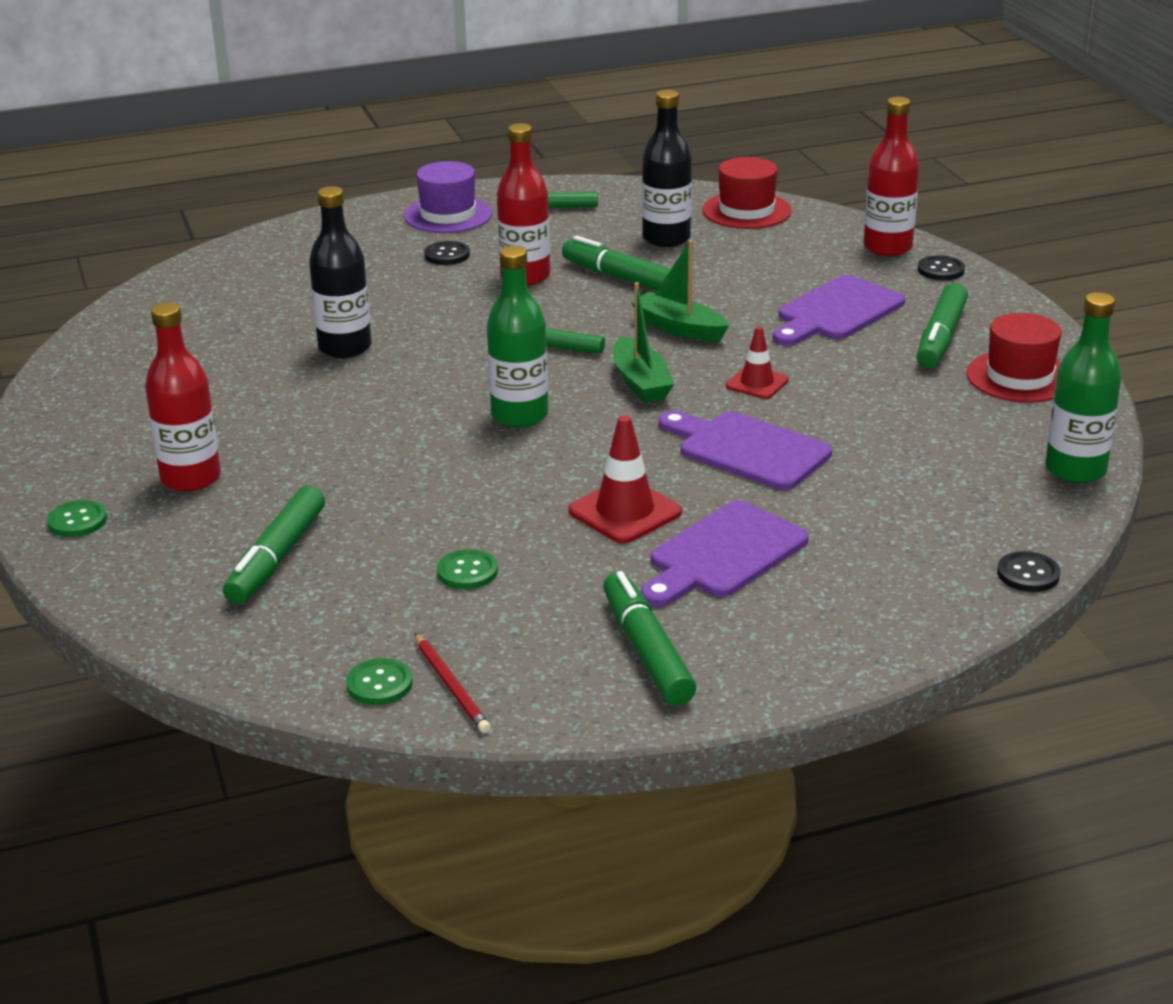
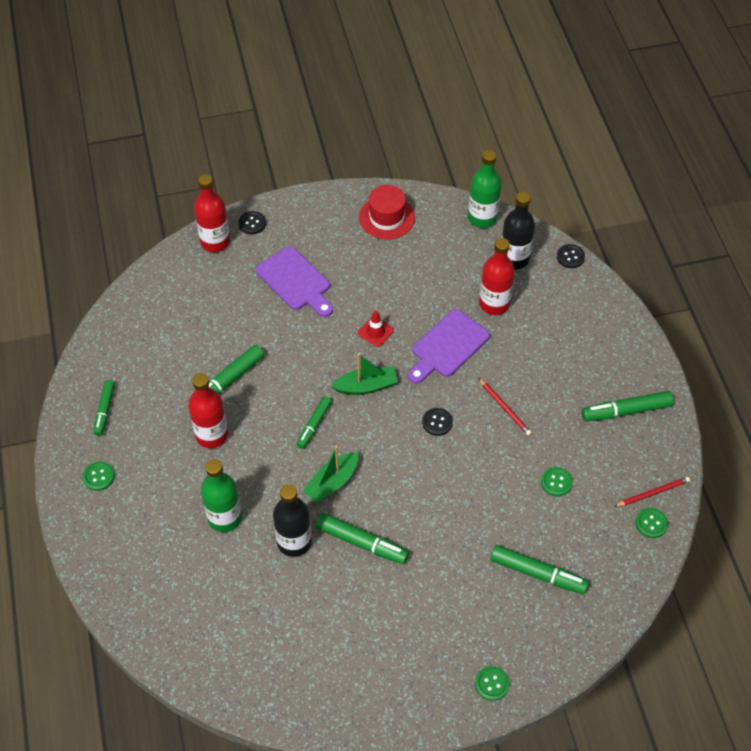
camera: 85 degrees left, 25 degrees up
(191, 478) = (449, 624): red bottle -> red bottle (494, 304)
(447, 255) = (167, 479): black button -> black button (437, 422)
(448, 215) = (98, 476): purple hat -> green button
(519, 415) = (396, 449): green bottle -> green bottle (224, 518)
(625, 512) = (504, 408): red traffic cone -> red pencil
(666, 238) = (173, 352): black bottle -> black bottle (514, 259)
(679, 328) = (302, 360): green boat -> green boat (332, 482)
(723, 554) = (547, 370): purple cutting board -> none
(746, 211) = (141, 303): red hat -> none
(941, 337) = (336, 240): green marker -> green marker (361, 542)

